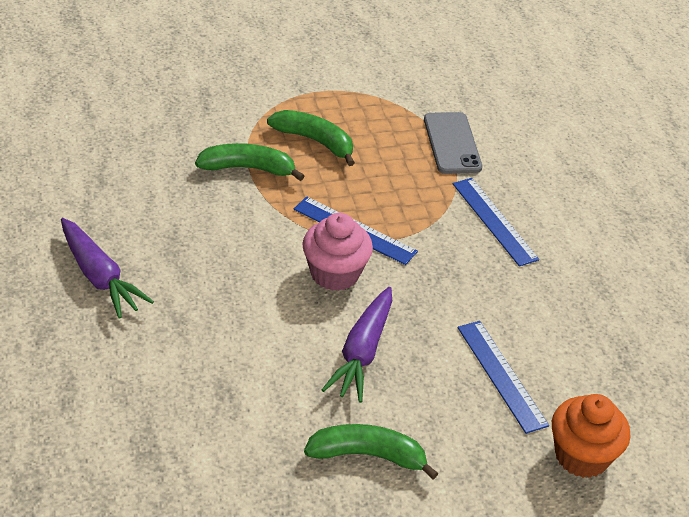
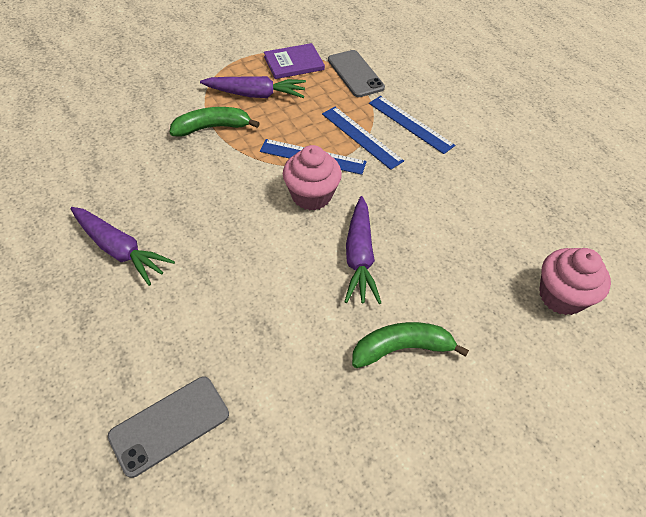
camera: 15 degrees left, 10 degrees up
(97, 455) = (169, 425): none -> grey phone
(315, 141) = (255, 95): green banana -> purple carrot
(378, 112) = (294, 63): none -> purple book
(501, 375) = (471, 245): blue ruler -> blue ruler (361, 137)
(581, 456) = (561, 296): orange cupcake -> pink cupcake

